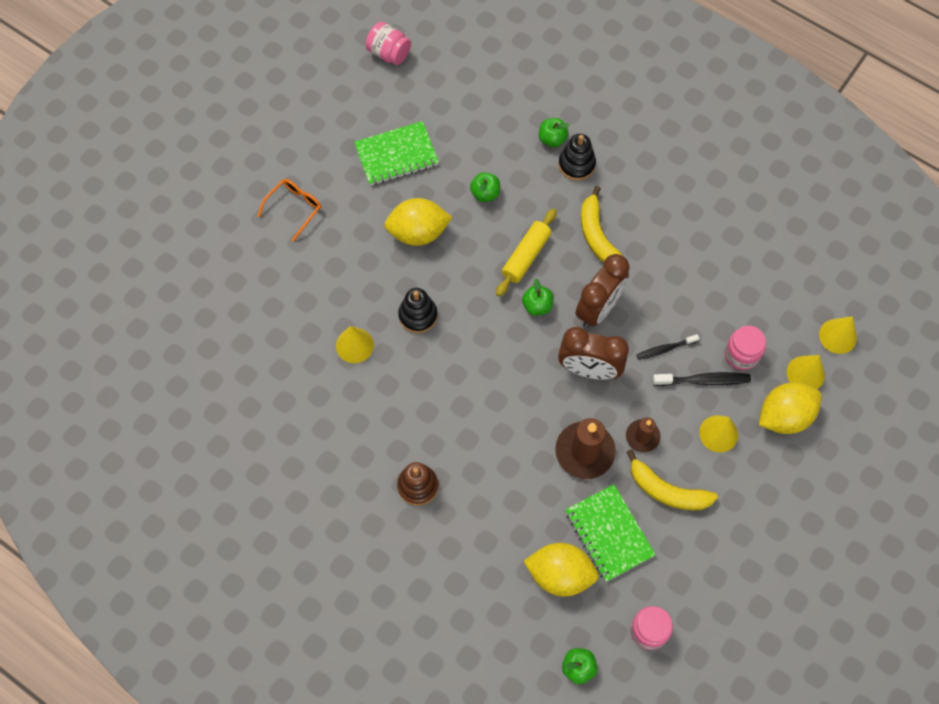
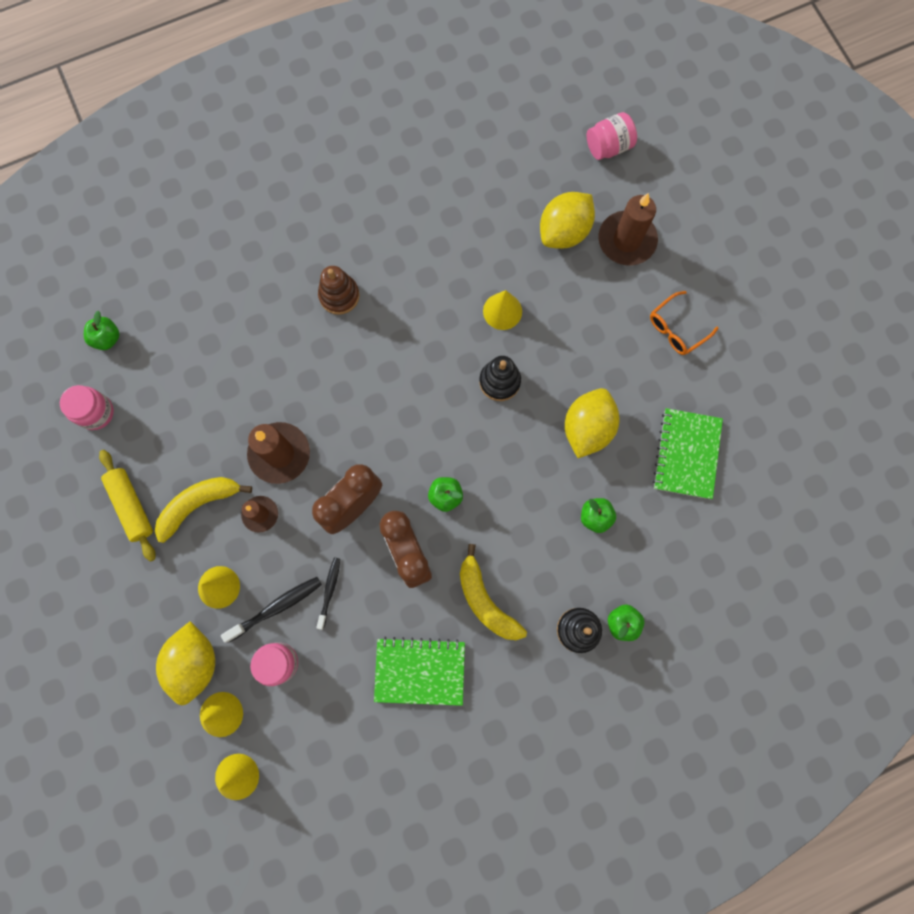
camera: 120 degrees right, 10 degrees up
(234, 282) = (626, 240): none -> brown candle
(294, 208) = (677, 328): orange glasses -> orange glasses turned 75 degrees clockwise
(389, 53) = (817, 512): pink jar -> pink jar (608, 147)
(526, 256) = (503, 516): yellow rolling pin -> yellow rolling pin (131, 506)
(560, 574) = (189, 368): yellow lemon -> yellow lemon (564, 232)
(597, 236) = (485, 600): yellow banana -> yellow banana turned 135 degrees counterclockwise
(609, 533) = (195, 430): green notebook -> green notebook (420, 671)
(704, 380) = (276, 607): black toothbrush -> black toothbrush turned 150 degrees counterclockwise

